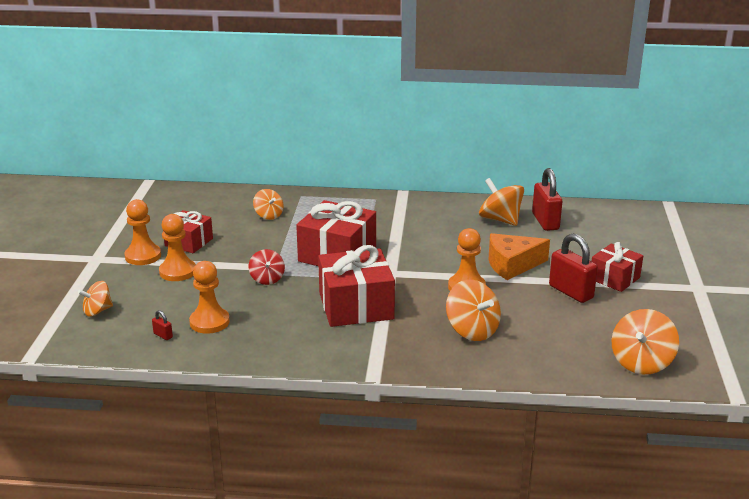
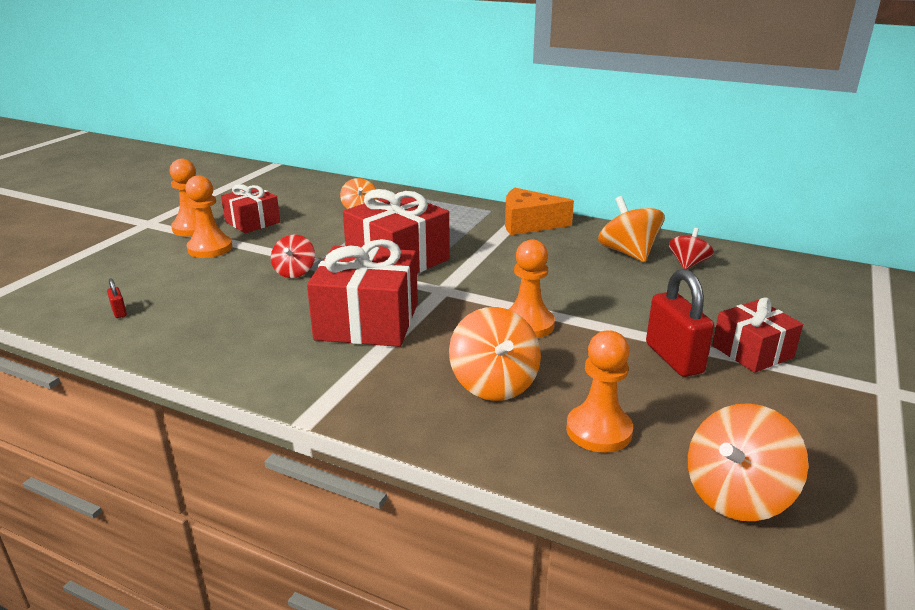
camera: 20 degrees right, 0 degrees up
(97, 311) = (87, 273): orange spinning top -> none
(209, 322) = (183, 307): orange pawn -> orange pawn (599, 430)
(512, 265) = (609, 307): orange cheese -> orange cheese (528, 224)
(545, 221) = (688, 264): red padlock -> red spinning top

